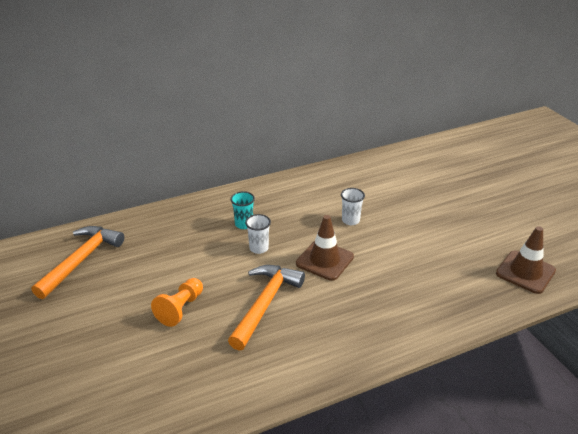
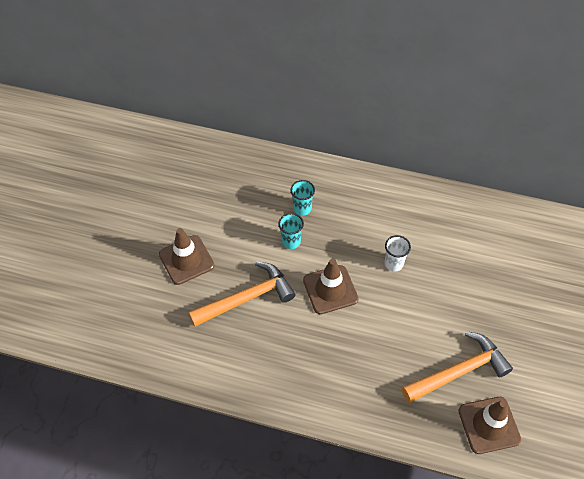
camera: 40 degrees right, 20 degrees up
(81, 260) = (158, 167): orange hammer -> orange hammer (459, 371)
(180, 309) = (186, 260): orange pawn -> brown traffic cone
(259, 248) = (291, 242): white cup -> turquoise cup

